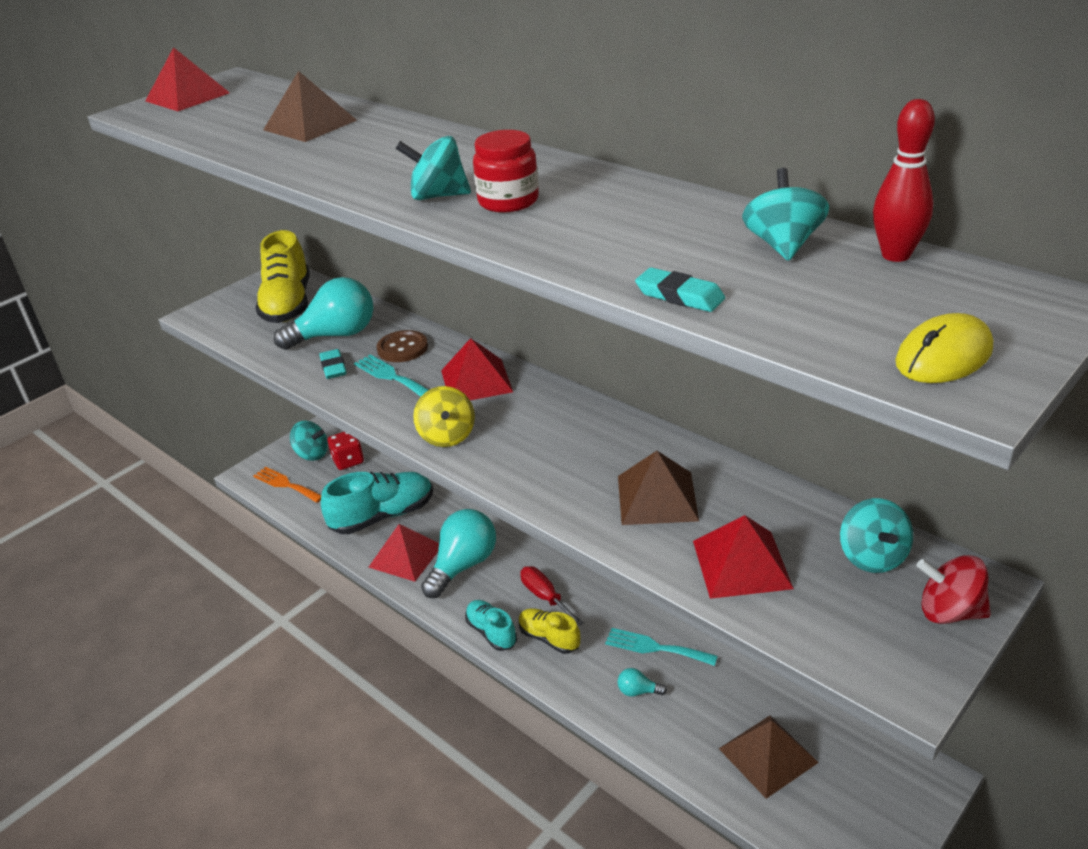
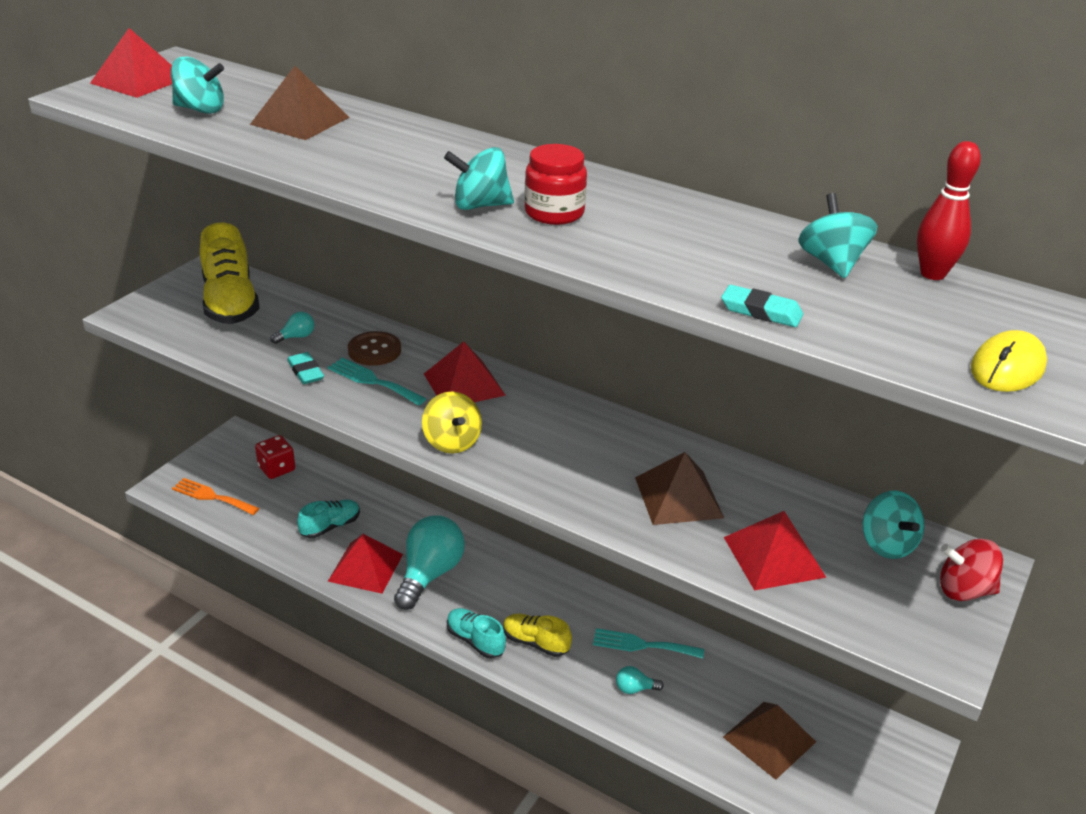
camera: 15 degrees left, 0 degrees up
(312, 454) = (233, 462): turquoise spinning top -> turquoise spinning top (200, 109)
(336, 335) = (296, 337): turquoise light bulb -> turquoise light bulb, size x0.42
(383, 516) = (330, 526): turquoise shoe -> turquoise shoe, size x0.56
(545, 597) = (522, 602): red screwdriver -> none

